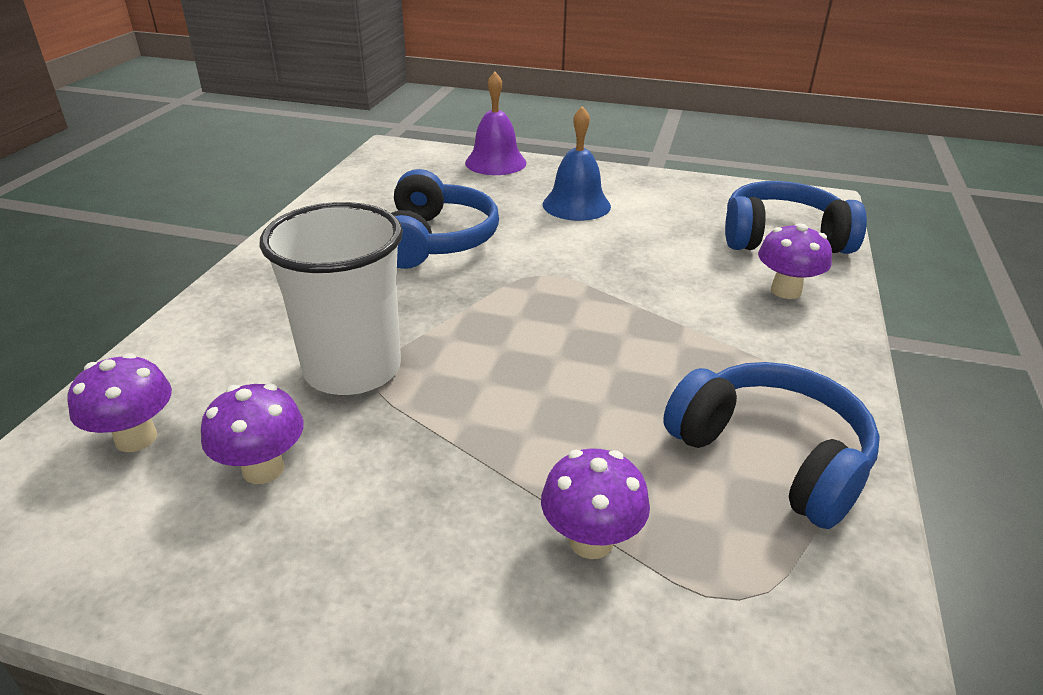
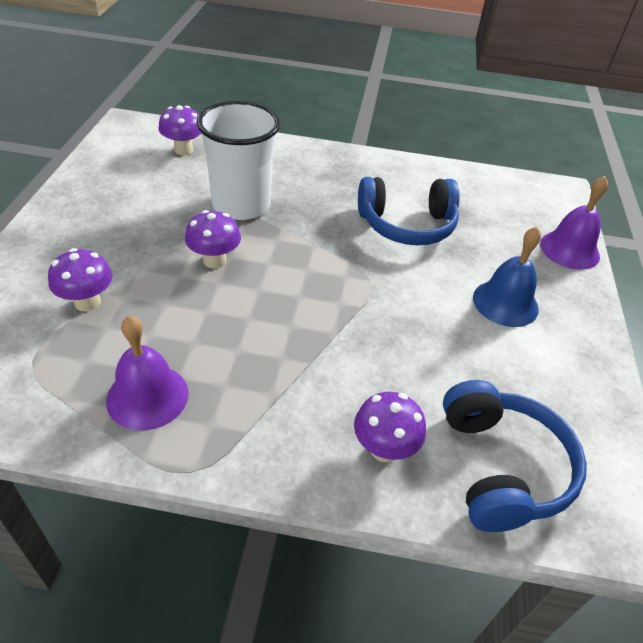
camera: 80 degrees right, 10 degrees up
(263, 469) = (158, 188): purple mushroom -> purple mushroom (214, 260)
(771, 456) = (147, 396): blue headphones -> purple bell

